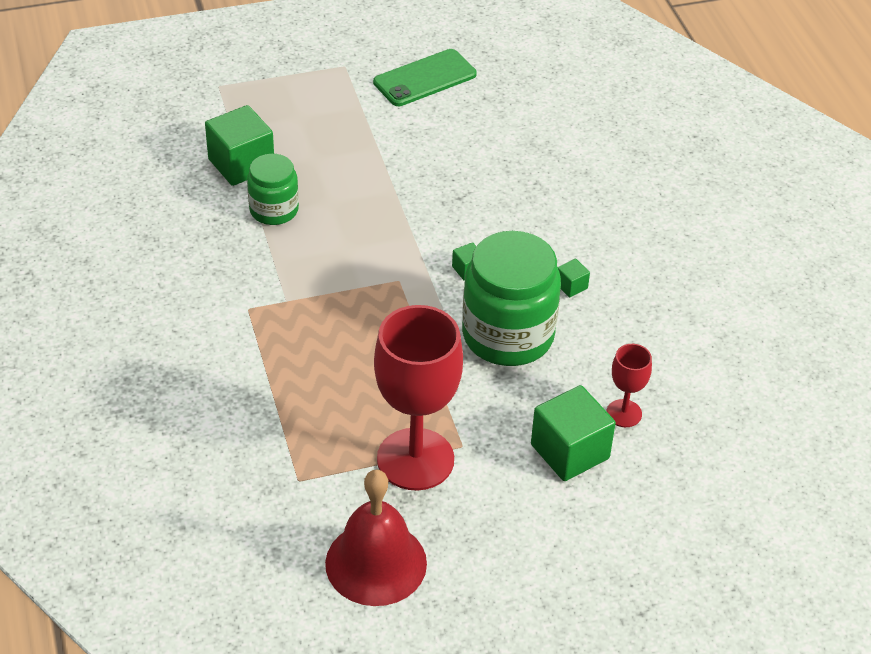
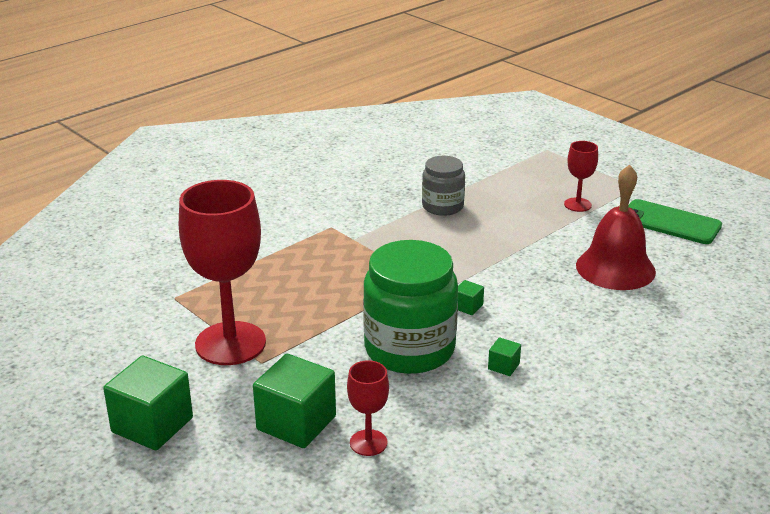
camera: 65 degrees right, 15 degrees down
(241, 164) = (476, 181): green cube -> green cube (152, 425)
(274, 210) = (442, 206): green jar -> grey jar
(347, 118) = (577, 205): none -> red goblet
(376, 563) = (109, 357): red bell -> red bell (615, 268)

